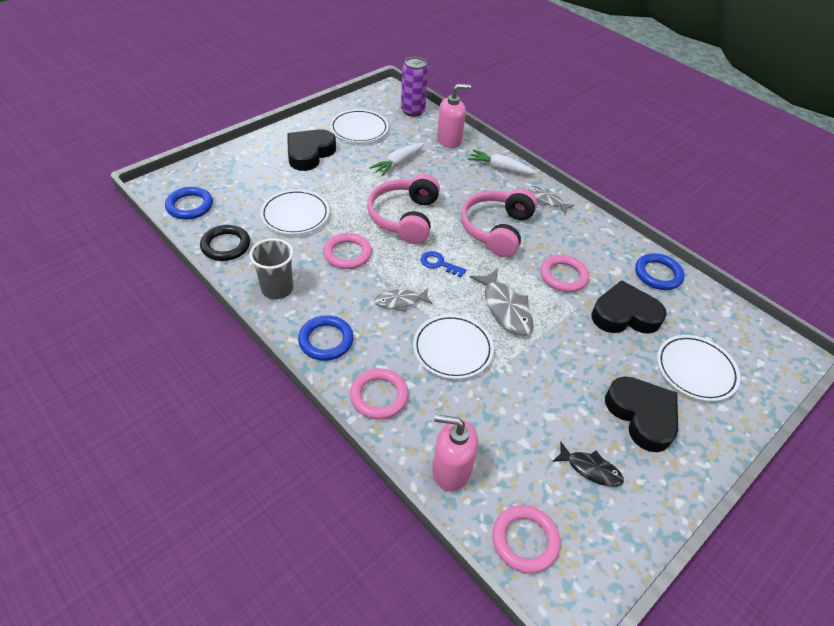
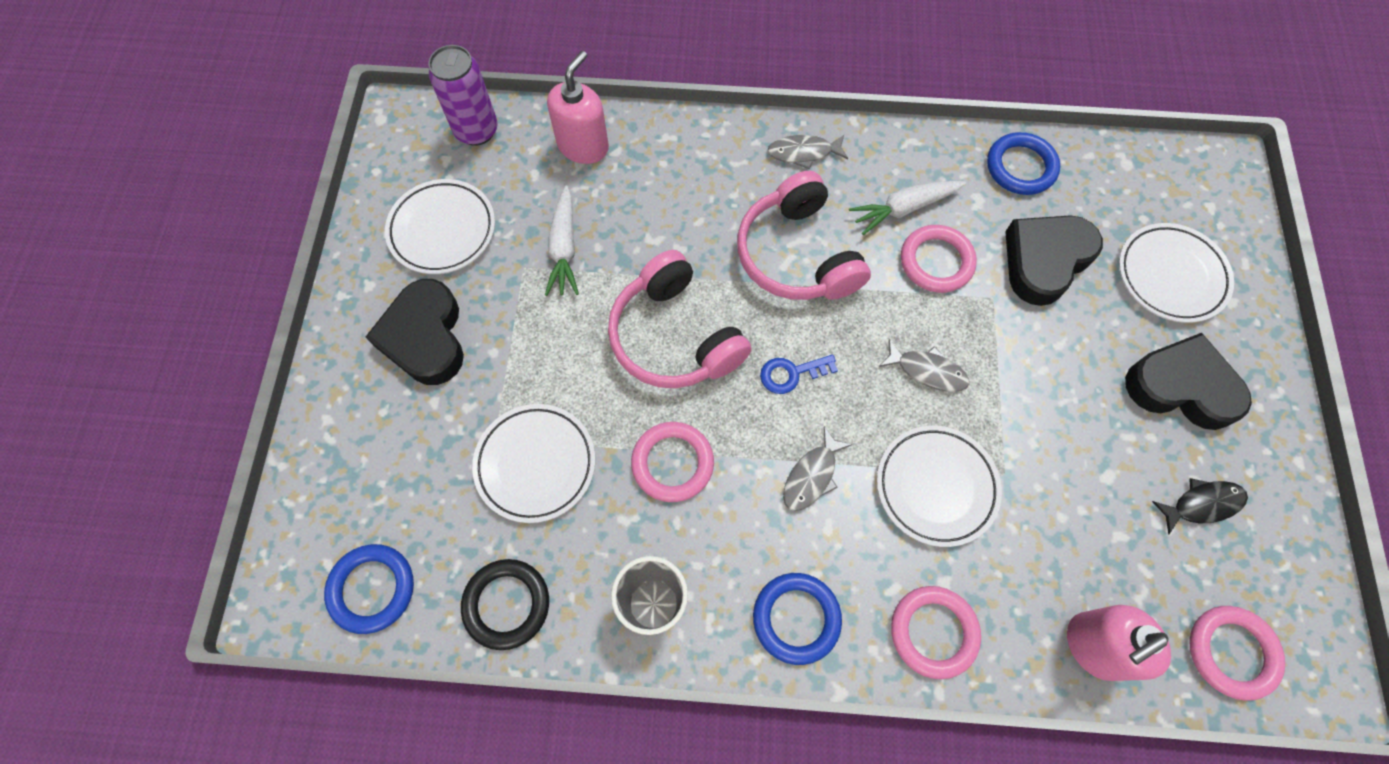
camera: 40 degrees left, 20 degrees up
(500, 168) = (697, 143): white carrot -> white carrot (904, 209)
(505, 308) = (927, 371): grey fish -> grey fish, size x0.64

